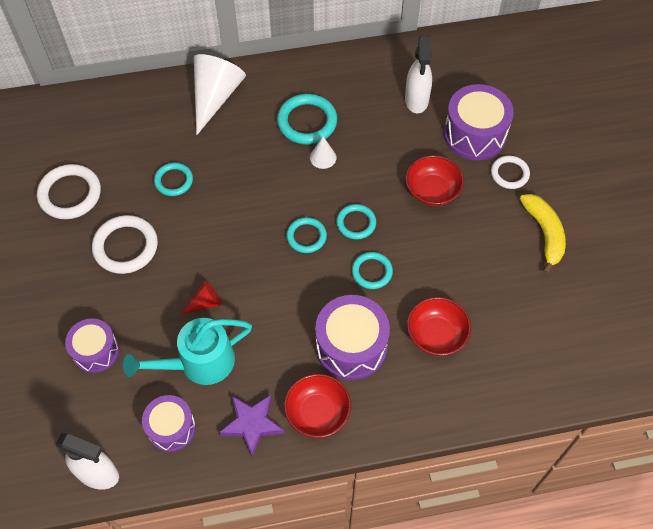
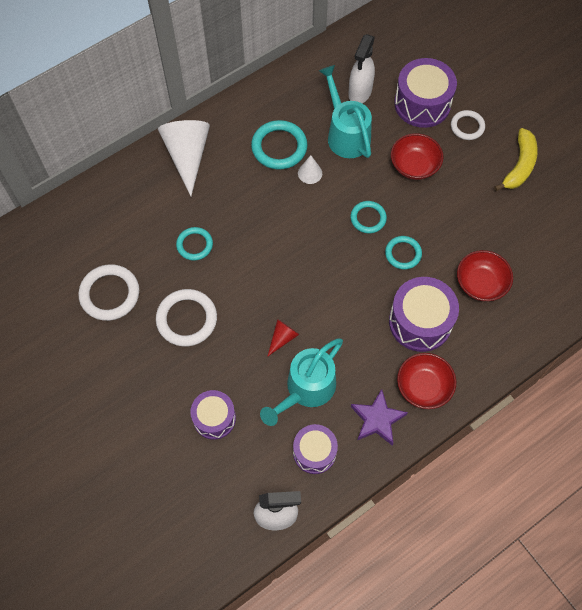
camera: 25 degrees left, 5 degrees up
(306, 236) = (334, 246): turquoise ring -> none
(380, 134) = (345, 134): none -> turquoise watering can
(416, 100) = (360, 92): white spray bottle -> white spray bottle turned 45 degrees clockwise
(544, 233) = (519, 166): yellow banana -> yellow banana turned 60 degrees clockwise

